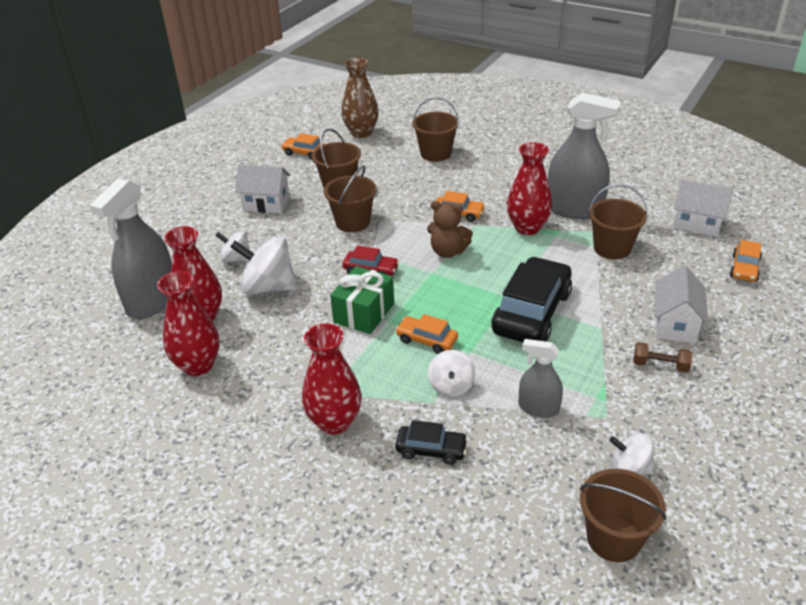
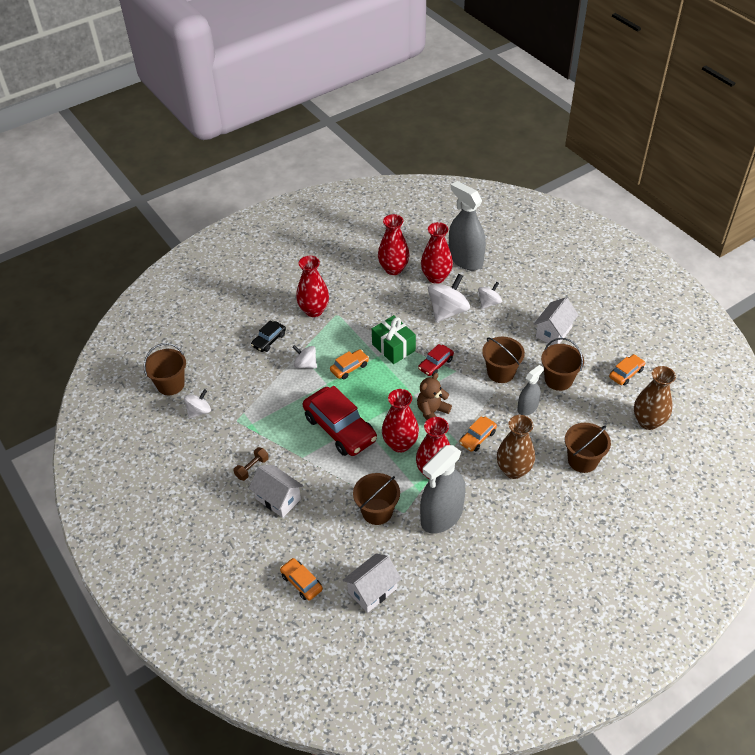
camera: 115 degrees right, 10 degrees up
(480, 184) = (513, 470): none -> brown vase
(512, 260) = (400, 444): none -> red vase
(531, 312) = (340, 428): black car -> red car
(538, 408) = (263, 394): grey spray bottle -> grey spray bottle (527, 407)

